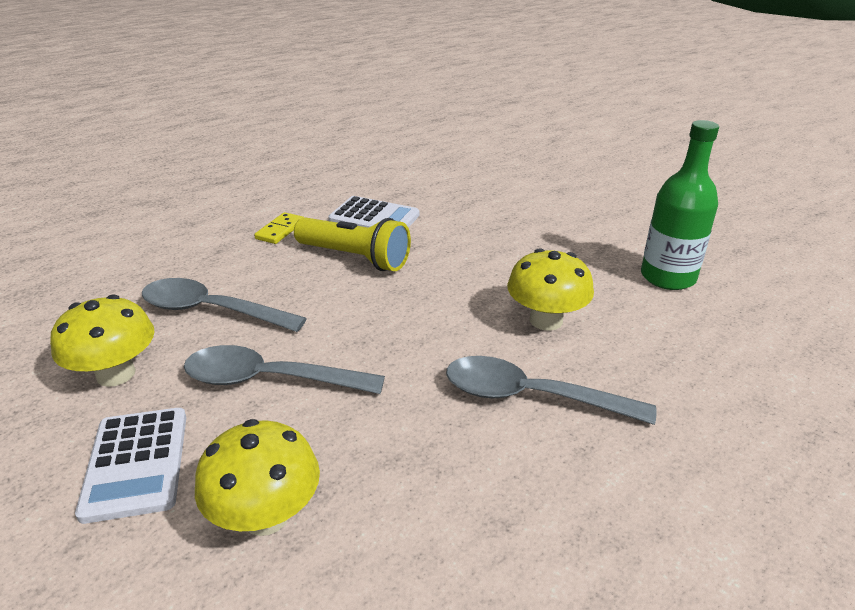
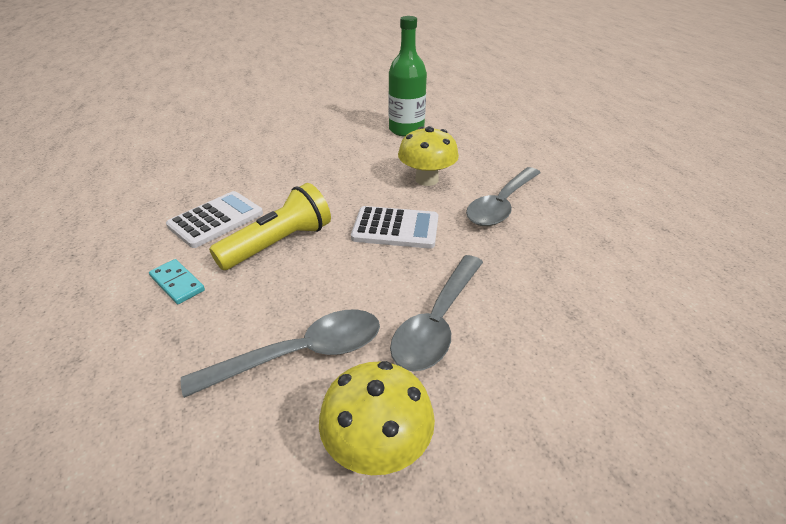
camera: 70 degrees left, 5 degrees up
(136, 463) = (526, 426): white calculator -> white calculator (395, 228)
(211, 311) = (301, 354): grey spoon -> grey spoon turned 150 degrees counterclockwise
(266, 515) = (594, 342): yellow mushroom -> none
(280, 230) = (177, 283): yellow domino -> turquoise domino

